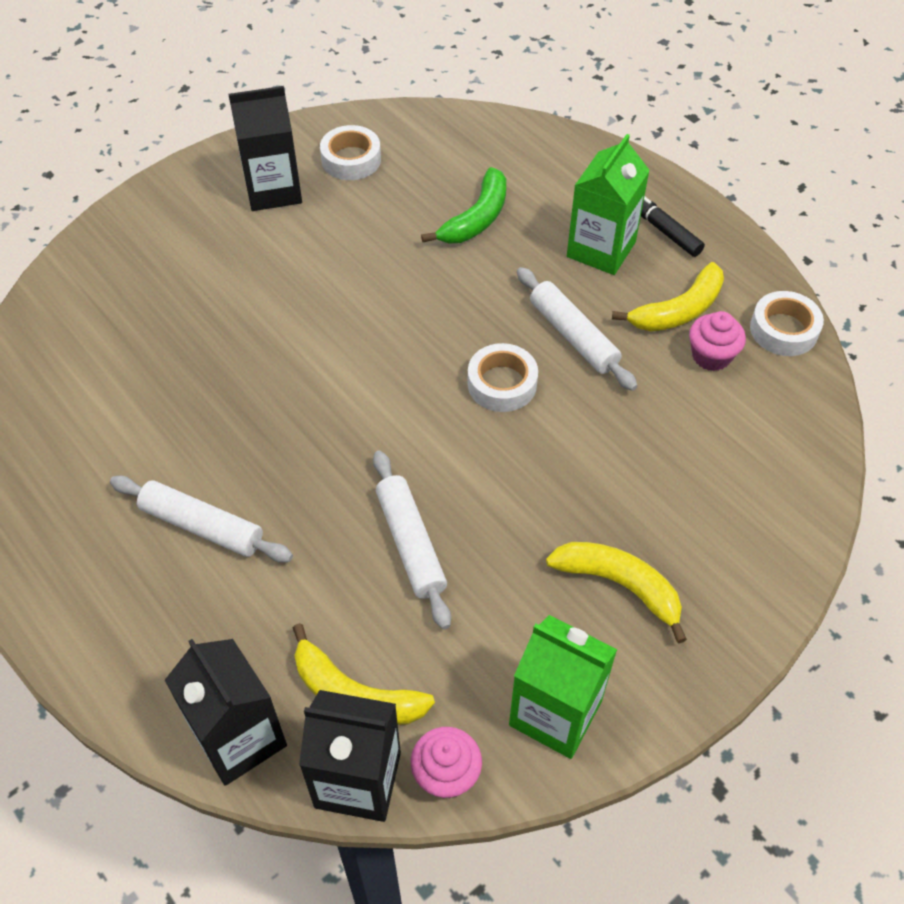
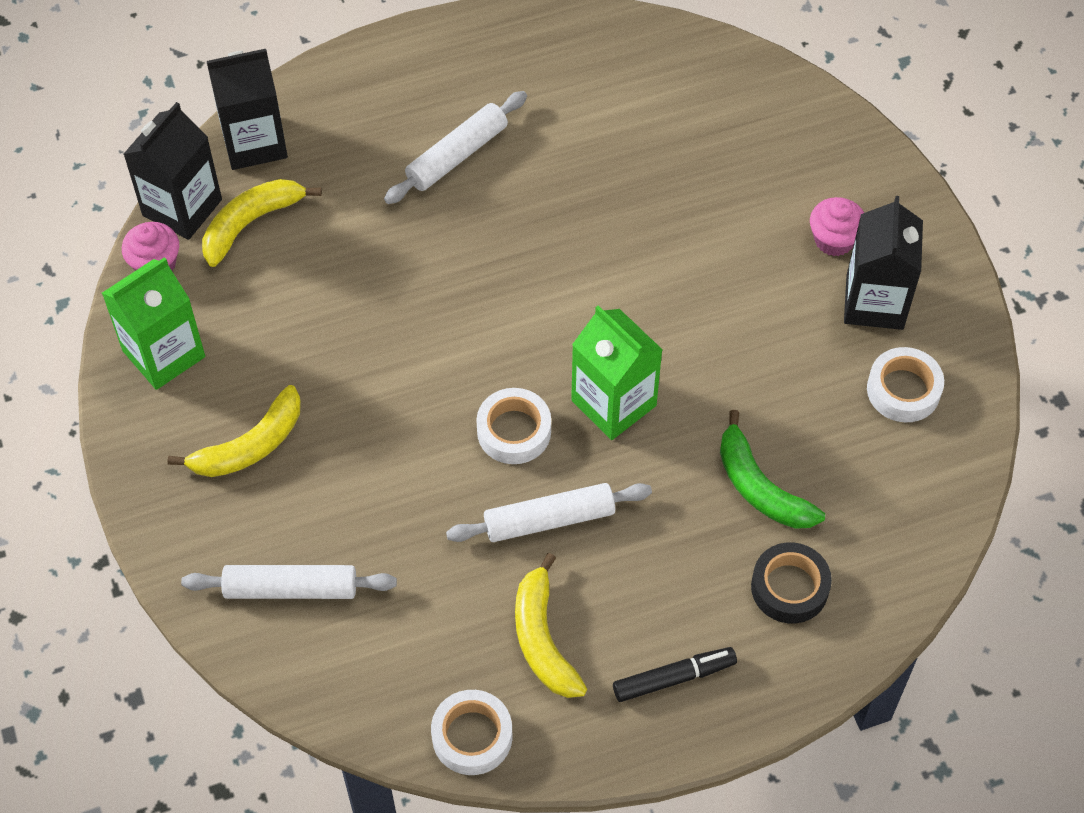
camera: 110 degrees right, 5 degrees up
(410, 544) = (368, 300): white rolling pin -> white rolling pin (291, 588)
(552, 185) = (789, 587): none -> black tape
(601, 249) = (664, 598): green carton -> green carton (613, 403)
(711, 356) = (467, 643): pink cupcake -> pink cupcake (834, 240)

